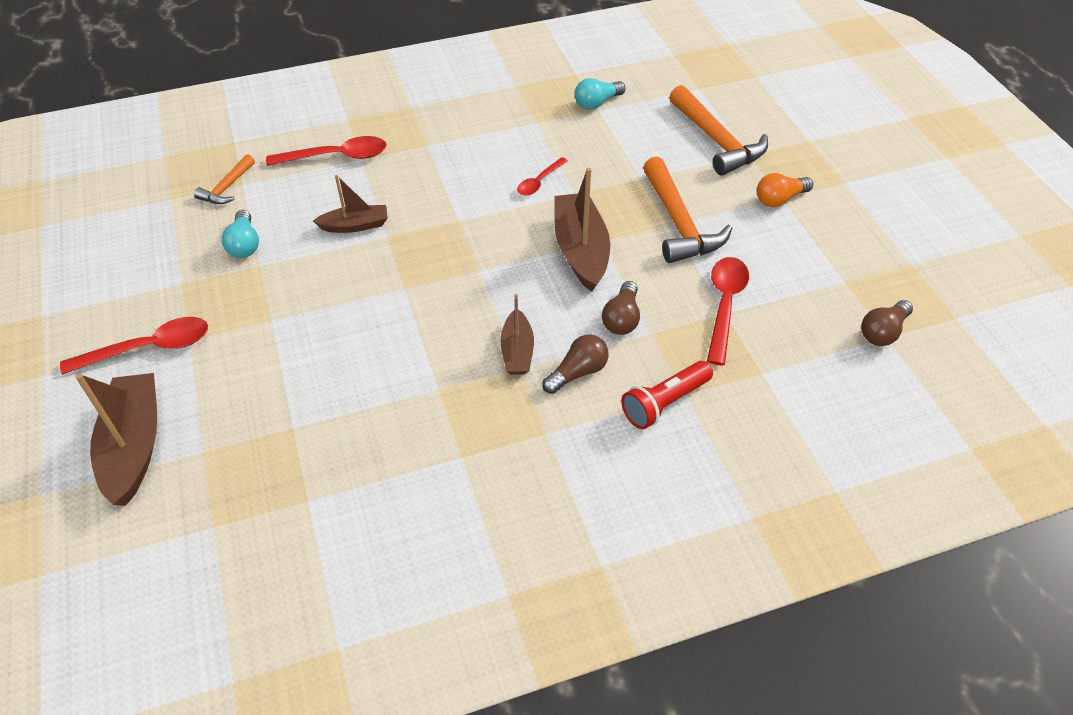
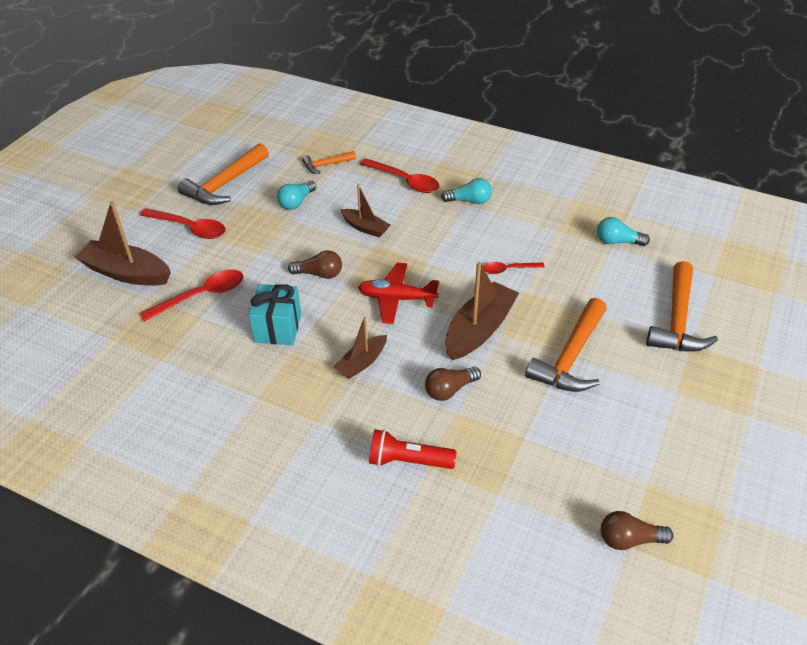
camera: 45 degrees right, 5 degrees down
(128, 275) = (225, 184): none -> orange hammer
(134, 446) = (126, 273): brown boat -> brown boat turned 105 degrees counterclockwise
(393, 378) = (278, 328): none -> turquoise gift
(425, 140) = (469, 201): none -> turquoise light bulb
(474, 272) = (396, 298): none -> red plane
(578, 372) = (380, 401): brown light bulb -> brown light bulb (319, 274)
(724, 305) = (531, 432): red spoon -> red spoon (201, 296)
(779, 199) = (673, 391): orange light bulb -> none

